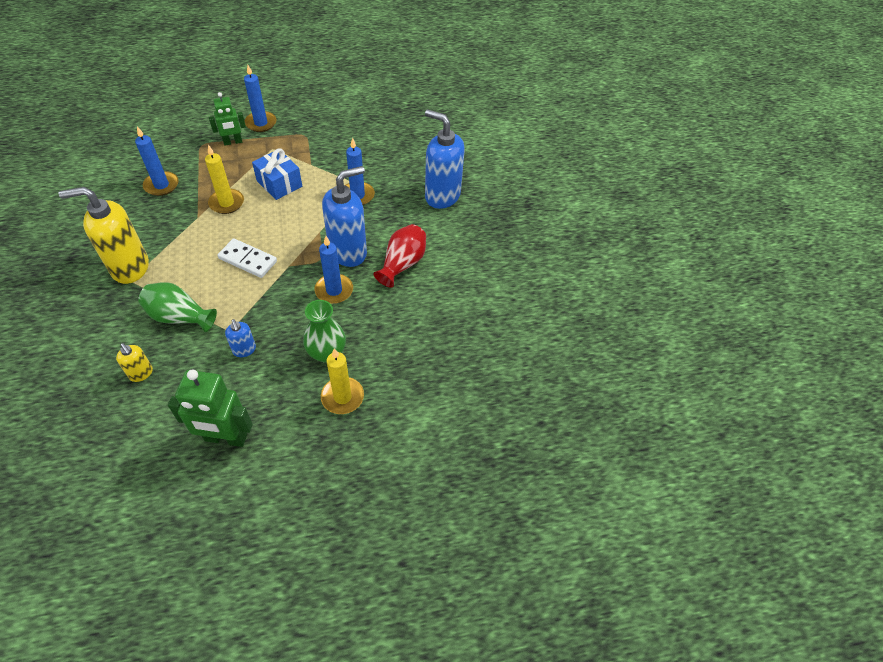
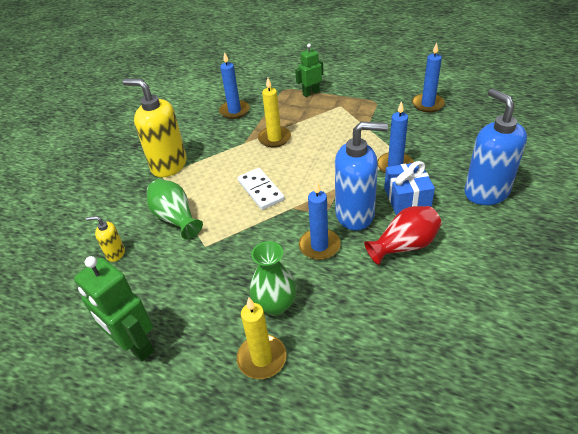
camera: 40 degrees right, 10 degrees down
(141, 373) = (115, 253): yellow soap dispenser -> yellow soap dispenser turned 105 degrees clockwise
(233, 142) = (311, 93): green robot -> green robot turned 135 degrees clockwise
(244, 350) = (205, 269): blue soap dispenser -> none
(261, 123) = (343, 84): blue candle -> blue candle (428, 104)
(279, 183) = (328, 135): blue gift -> blue gift (407, 198)

